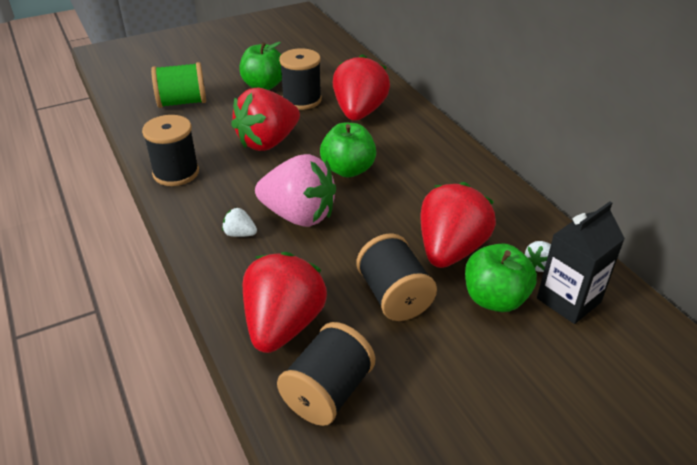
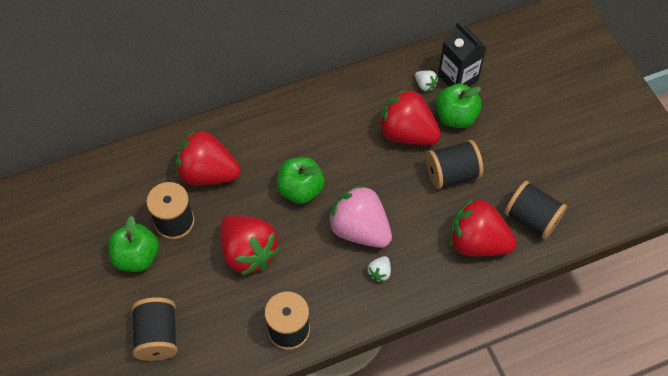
camera: 85 degrees left, 20 degrees up
(182, 102) = (158, 336): green spool -> black spool
(299, 215) = (360, 229): pink strawberry -> pink strawberry turned 75 degrees counterclockwise

